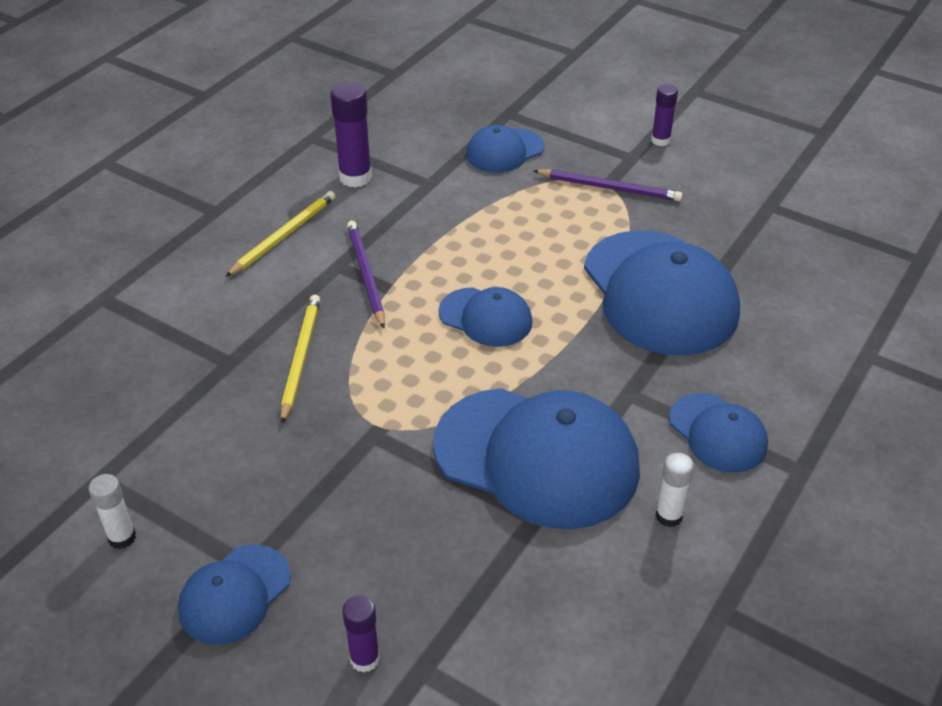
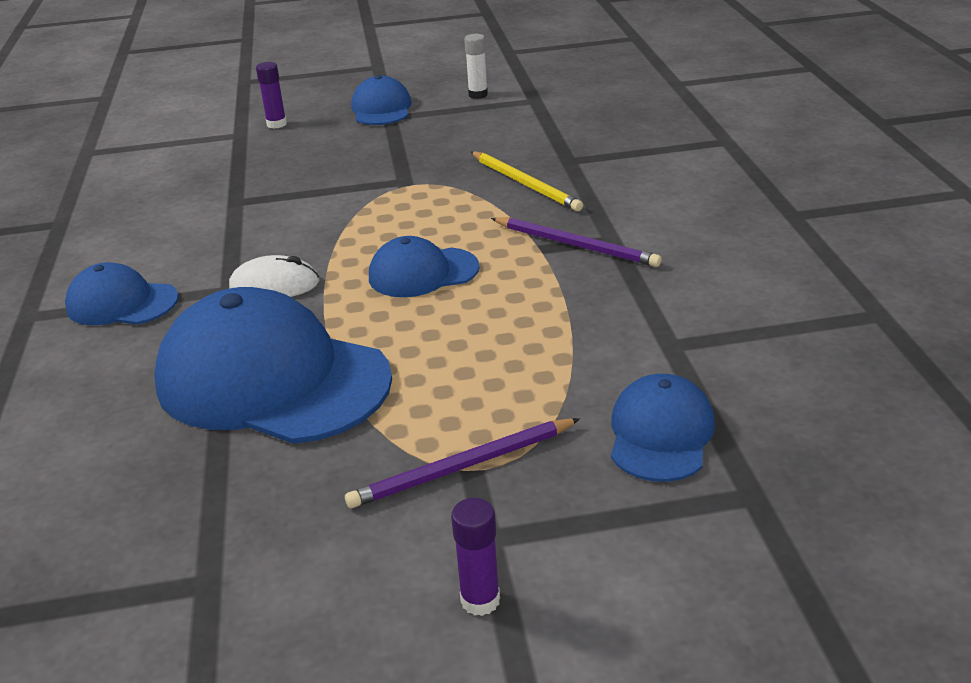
camera: 140 degrees right, 10 degrees down
(284, 235) = (699, 231): yellow pencil -> none
(355, 177) = (749, 305): purple glue stick -> none
(537, 457) = (267, 223): blue cap -> none
(593, 375) = (274, 285): none -> white mouse
(668, 516) = (132, 243): white glue stick -> none

